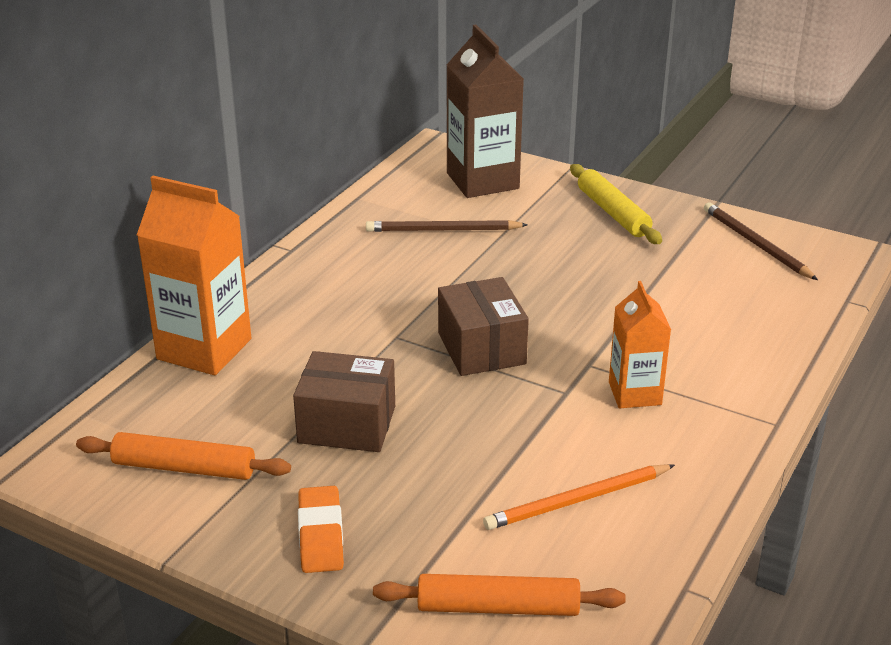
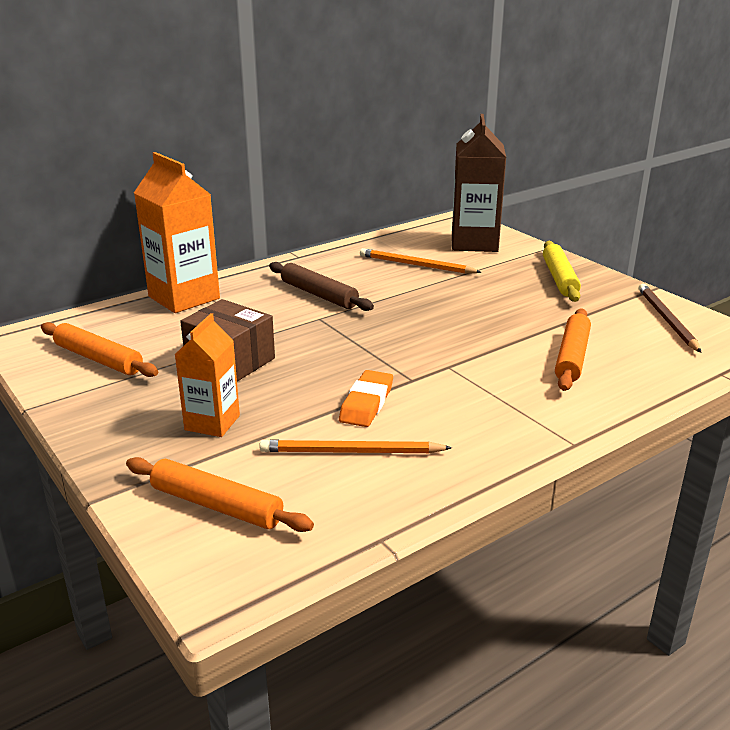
camera: 25 degrees right, 5 degrees down
(321, 534) = (141, 421): orange eraser -> orange eraser (366, 403)
(367, 302) = (319, 295): none -> brown rolling pin
(442, 230) = (416, 265): brown pencil -> orange pencil
(481, 348) = (374, 338): brown box -> none
(635, 393) = (468, 393): orange carton -> orange carton (212, 423)
(700, 318) = (572, 357): none -> orange rolling pin

